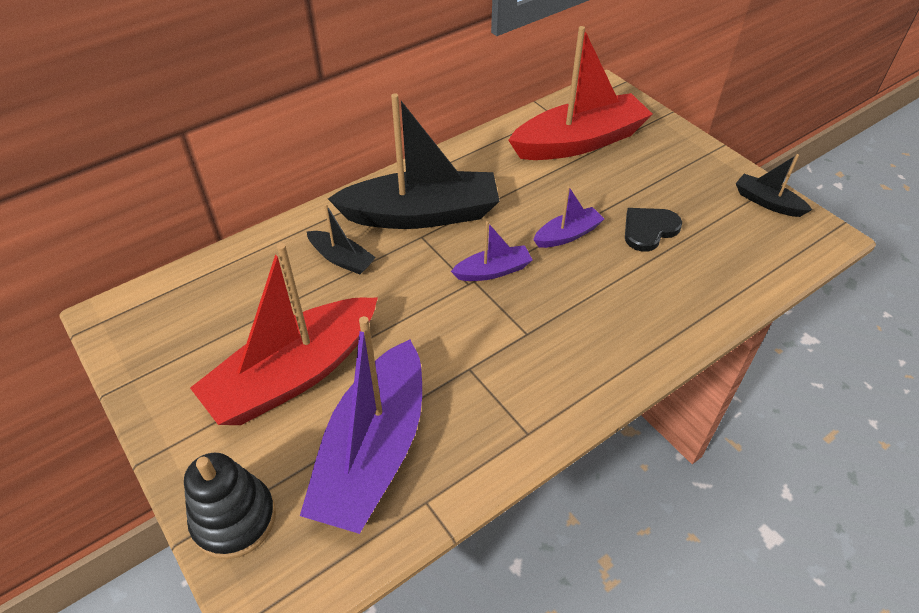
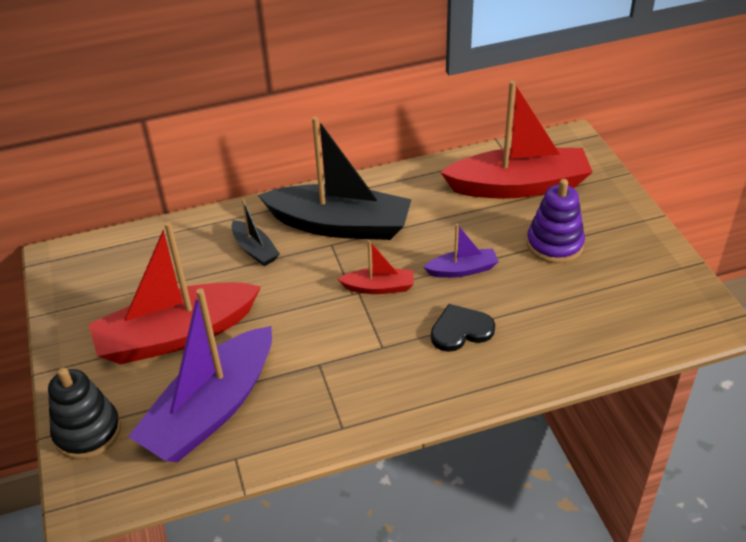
camera: 20 degrees right, 5 degrees down
(493, 271) = (379, 287): purple boat -> red boat
(642, 191) = (554, 244): none -> purple stacking toy
(649, 230) = (542, 281): black heart -> black heart (460, 330)
(767, 202) = (675, 279): black boat -> none

